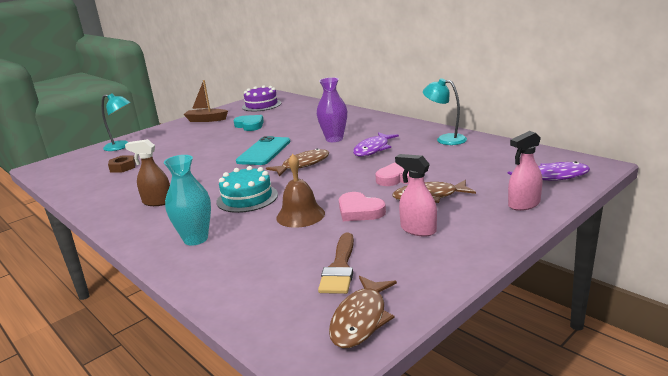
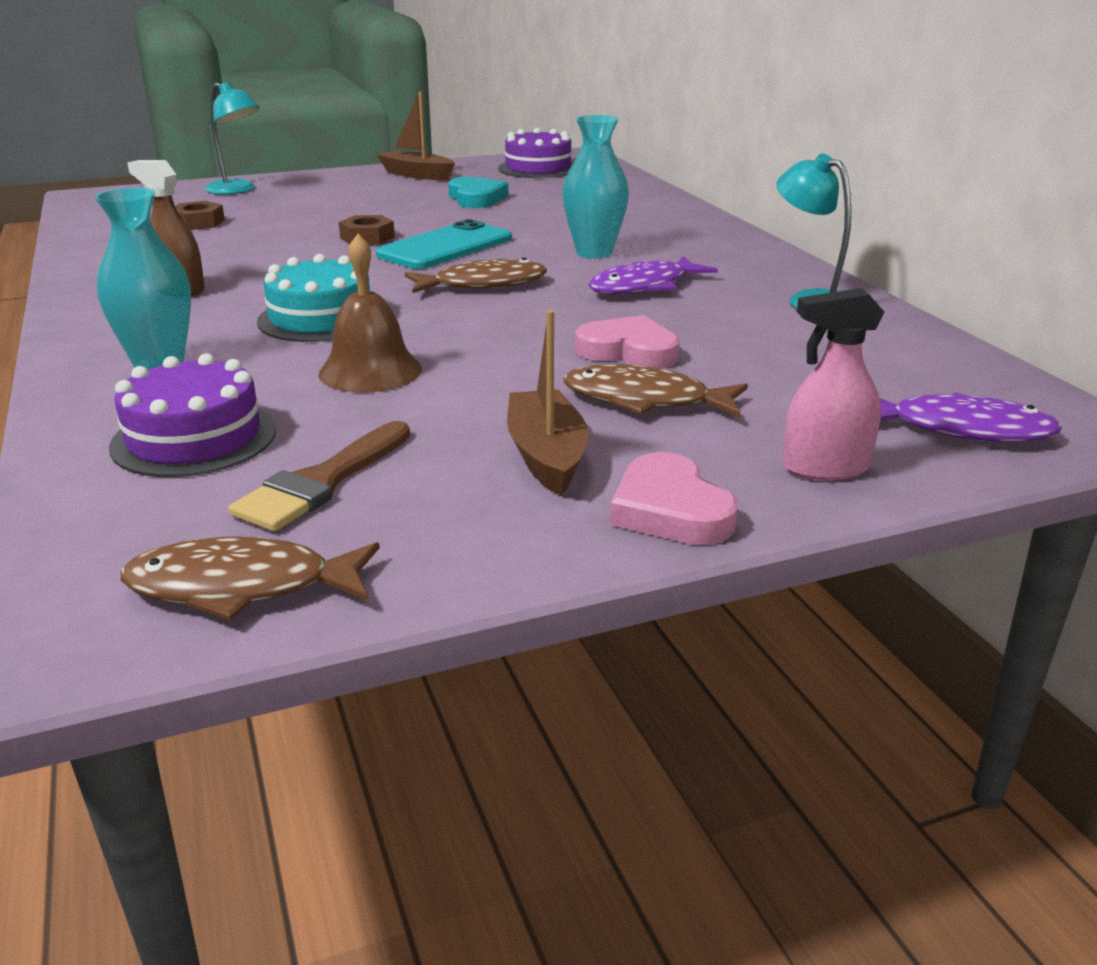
camera: 20 degrees right, 5 degrees up
(221, 155) = (367, 237): none -> brown nut
(258, 266) = (194, 438): none -> purple cake
(334, 139) = (594, 253): purple vase -> turquoise vase
(359, 211) = (481, 391): pink heart -> pink heart (670, 510)
(361, 319) = (242, 587): brown fish -> brown fish turned 45 degrees clockwise
(418, 230) = (546, 456): pink spray bottle -> brown boat

